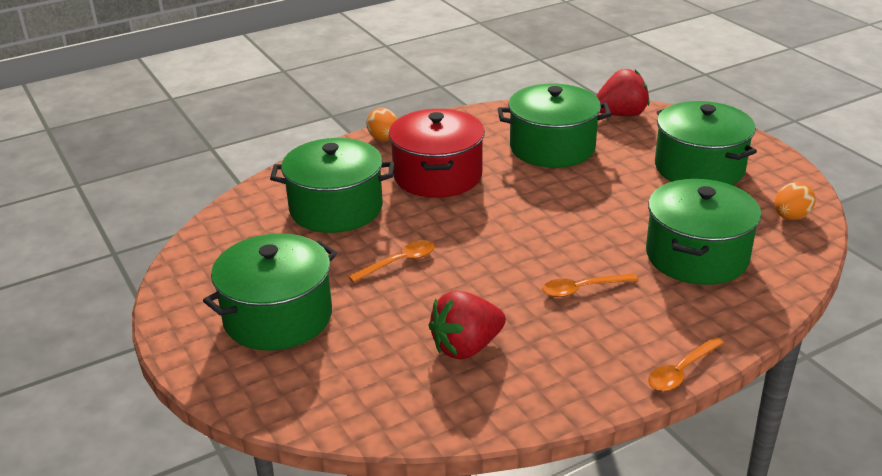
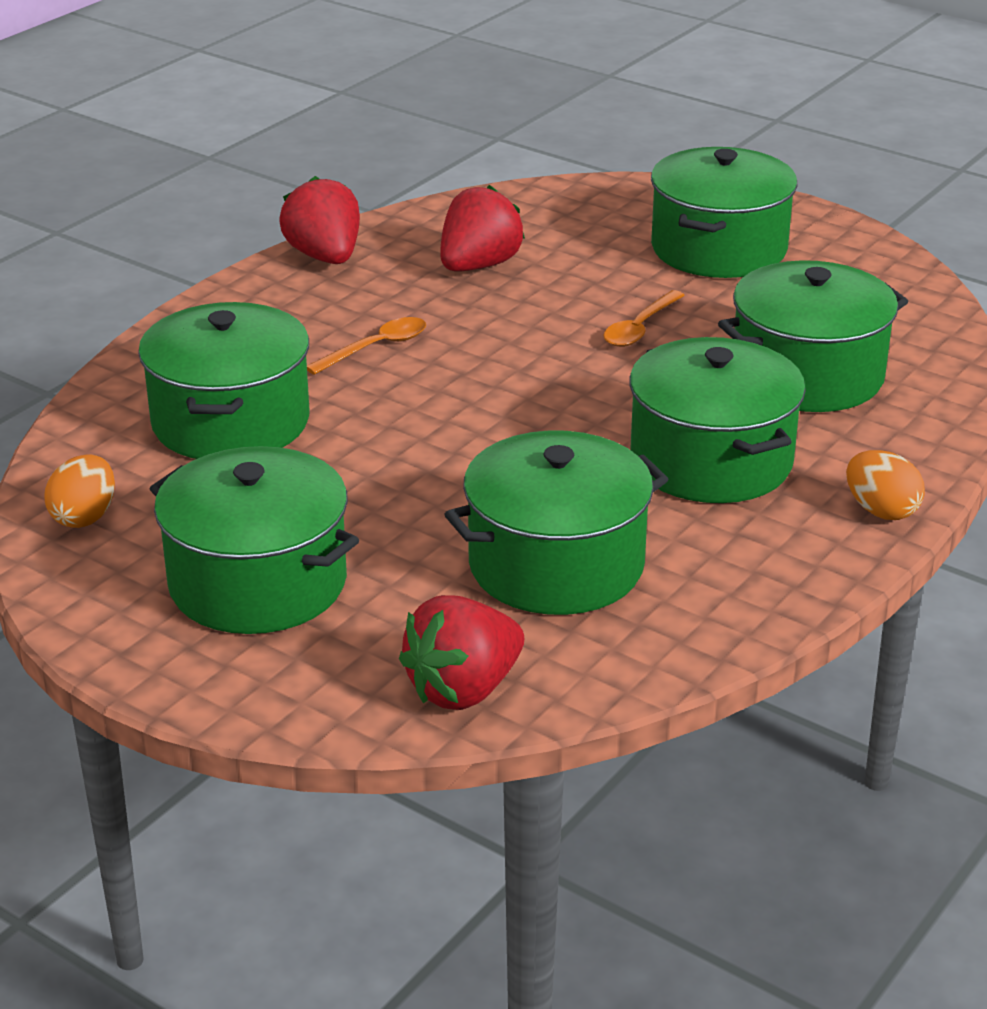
camera: 155 degrees right, 0 degrees up
(437, 176) = (711, 460): red pot -> green pot
(584, 391) = (325, 257): none -> red strawberry
(681, 371) = (224, 293): orange spoon -> none

